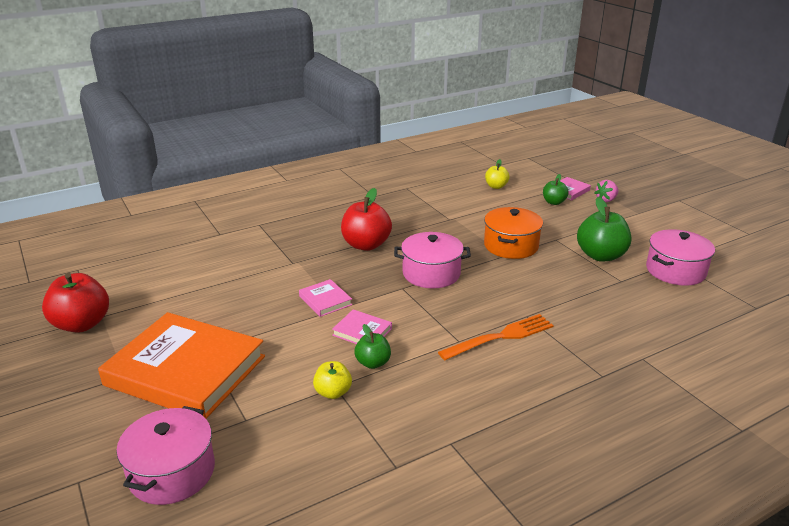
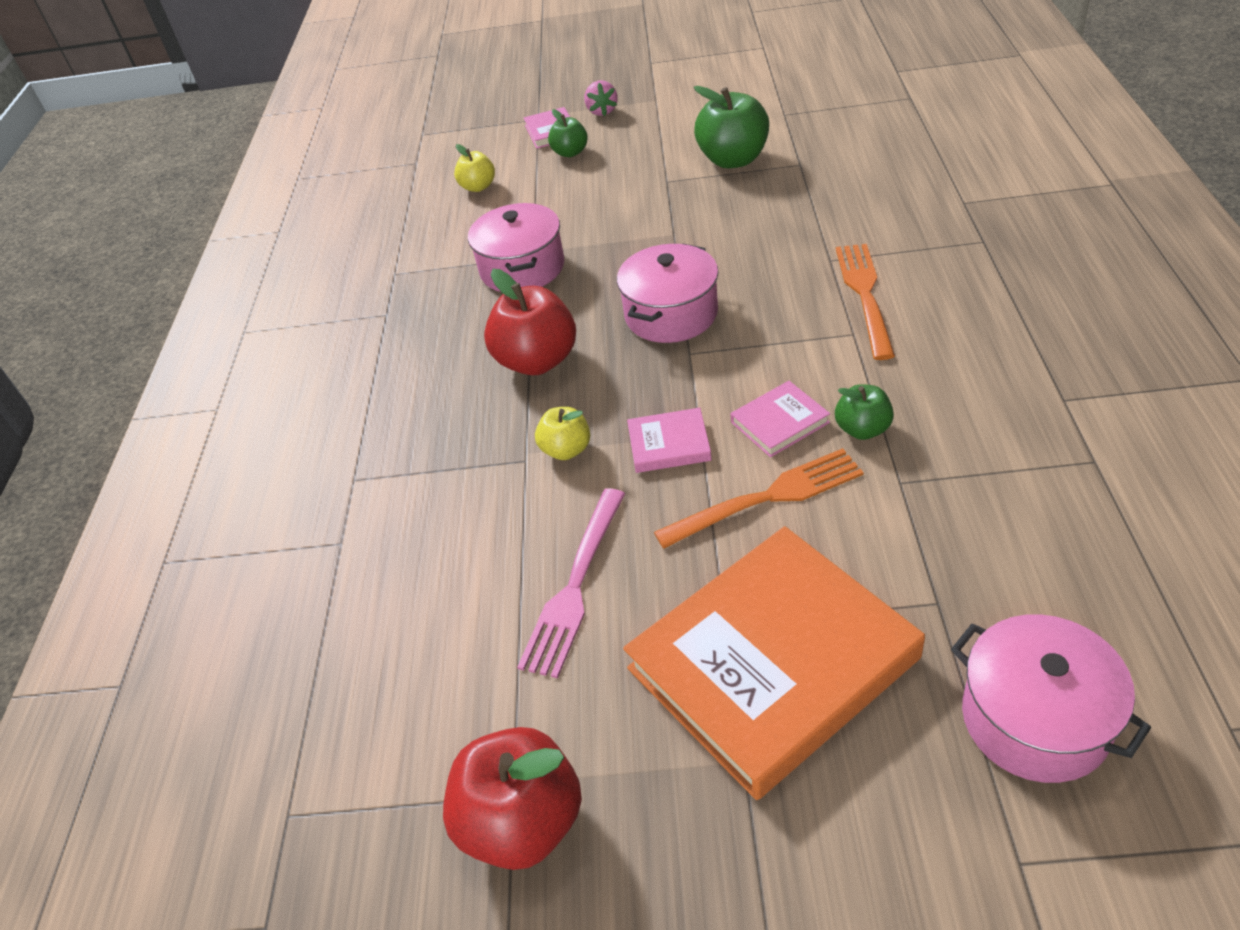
camera: 55 degrees left, 15 degrees up
(216, 300) = (575, 586): none -> pink fork
(300, 342) = (767, 498): none -> orange fork
(333, 392) = (913, 488): yellow apple -> yellow apple (566, 450)
(511, 246) = (653, 222): orange pot -> none
(675, 271) = (805, 120): pink pot -> pink pot (522, 268)

